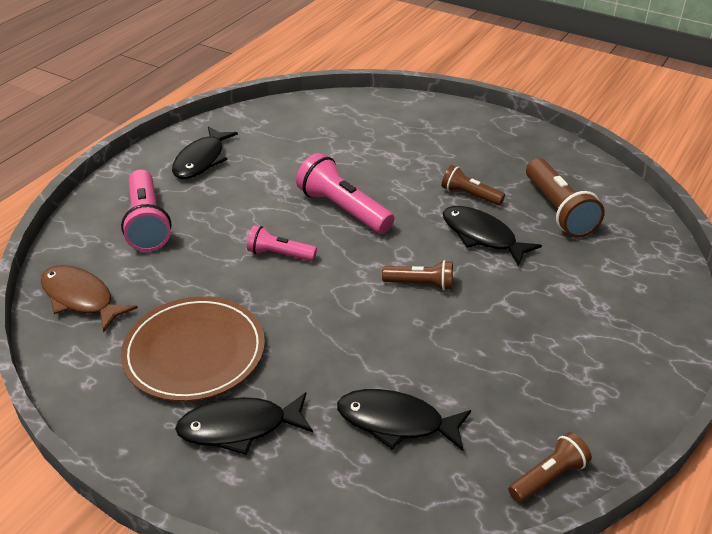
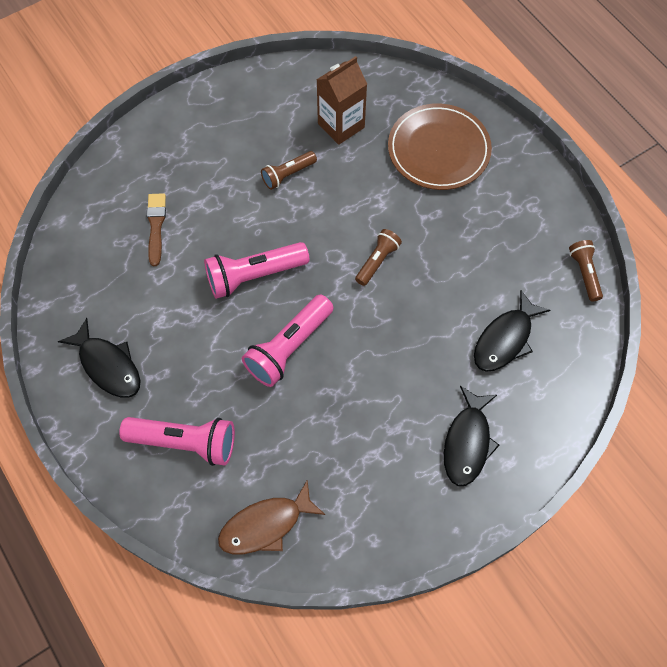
camera: 65 degrees left, 25 degrees up
(194, 352) = (376, 450): brown plate -> brown plate (438, 150)
(279, 254) = (289, 348): pink flashlight -> pink flashlight, size x1.69
(352, 142) = (156, 226): none -> brown brush
(482, 236) = (343, 192): black fish -> none
(558, 210) = (341, 125): brown flashlight -> brown carton

